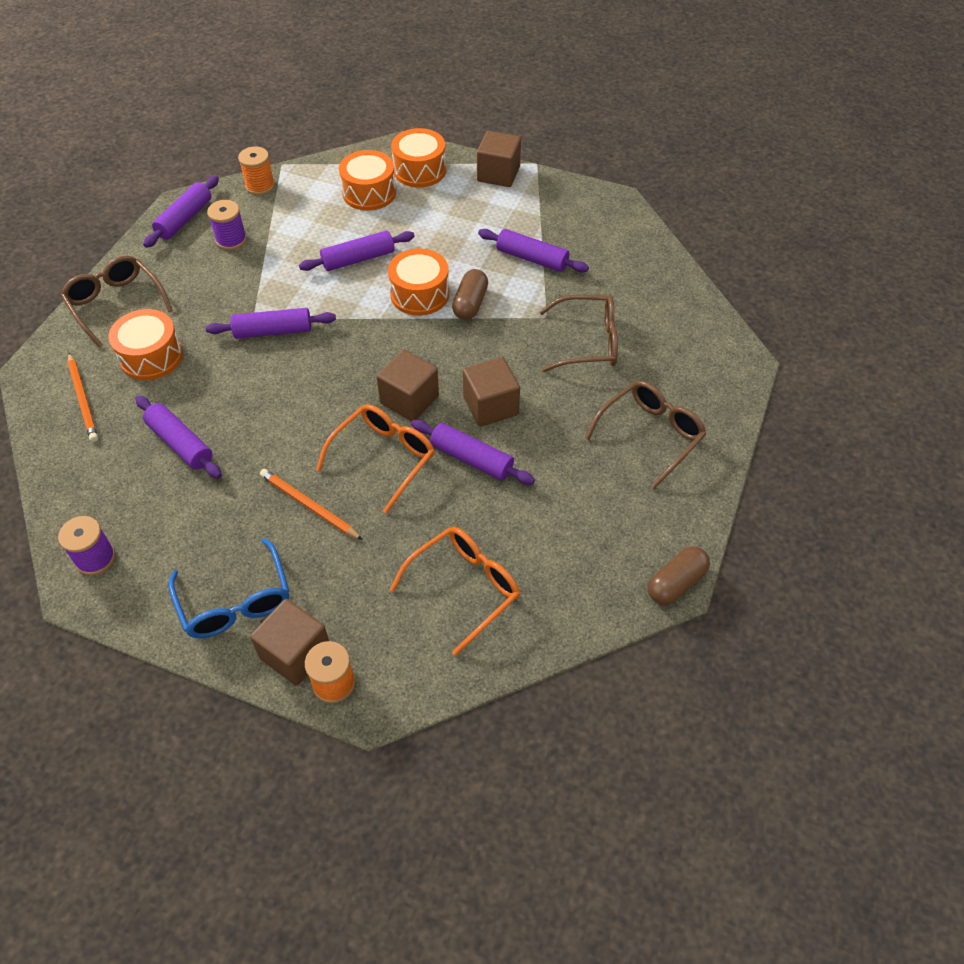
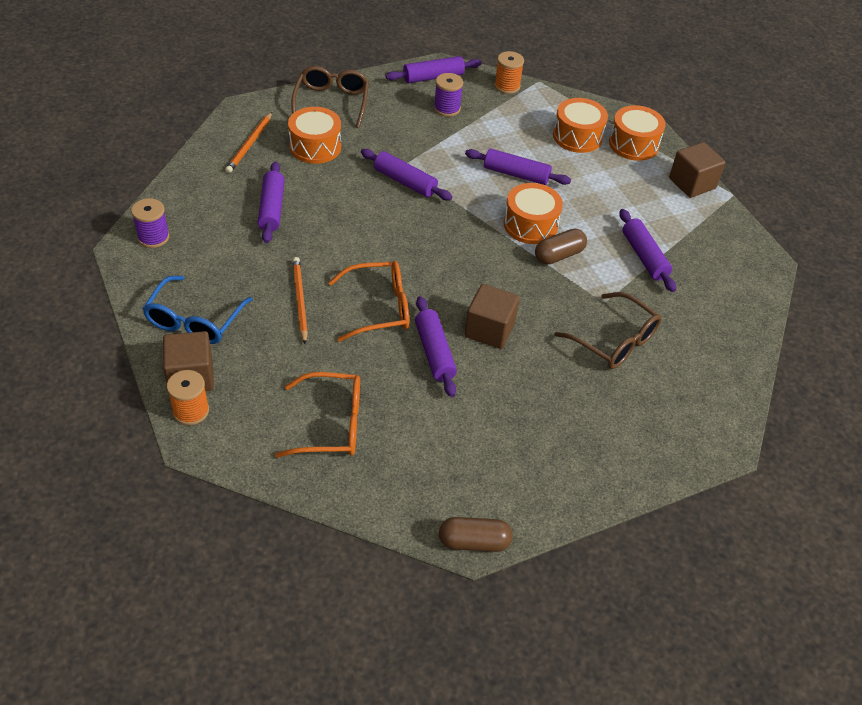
camera: 40 degrees right, 5 degrees down
(409, 400) = (440, 285): brown cube -> none
(650, 435) = (582, 435): brown glasses -> none

